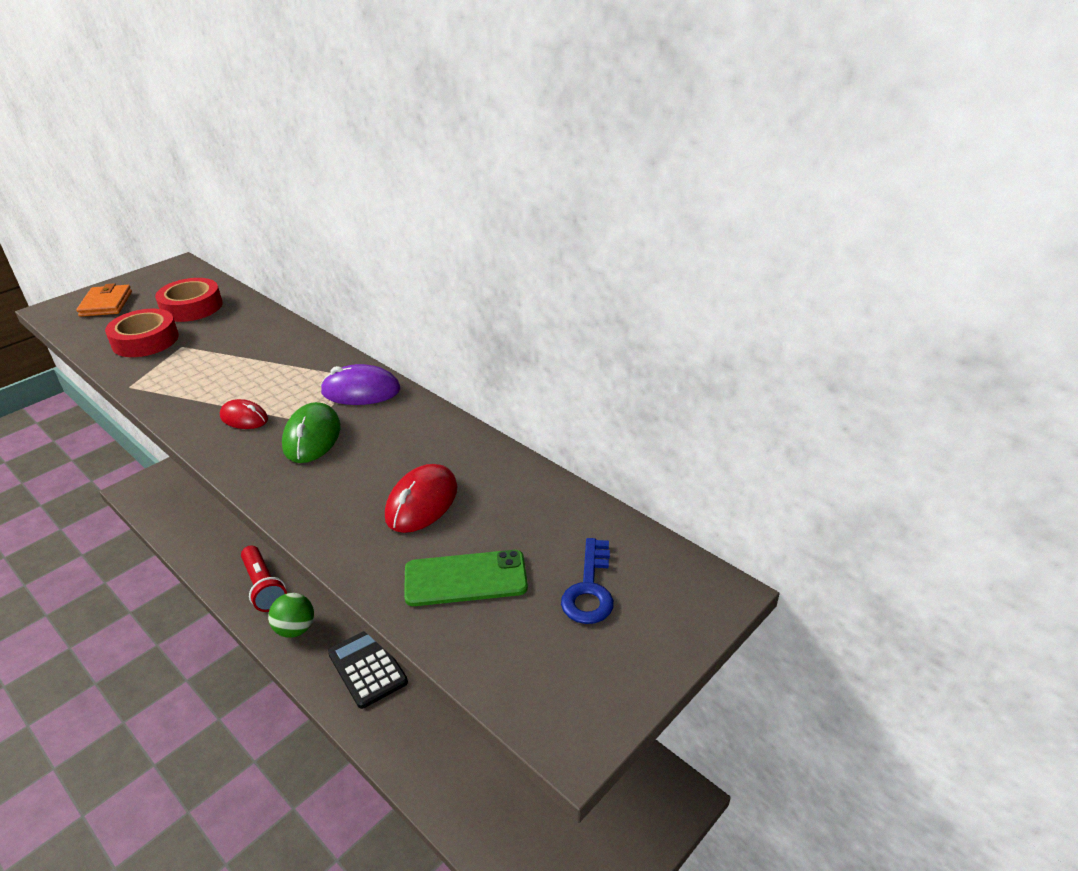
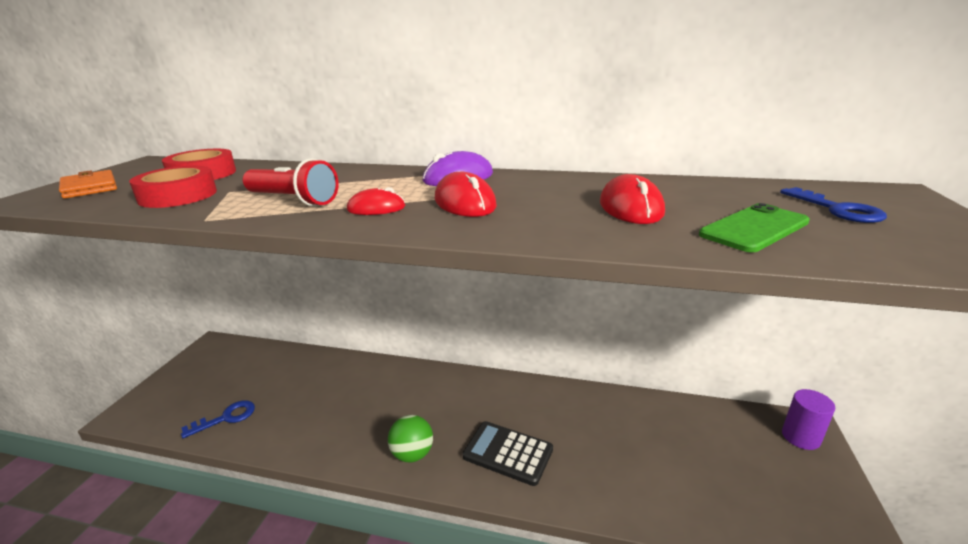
camera: 30 degrees left, 10 degrees down
(194, 525) = (226, 418): none -> blue key
(263, 587) = (348, 436): red flashlight -> red flashlight (293, 200)
(312, 437) = (465, 203): green mouse -> red mouse
(655, 801) = (800, 437): none -> purple cylinder

